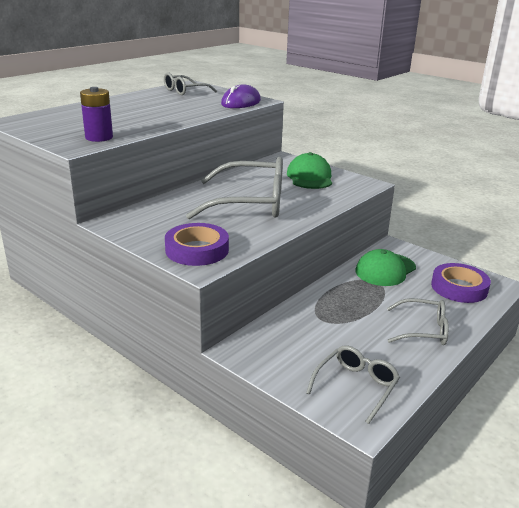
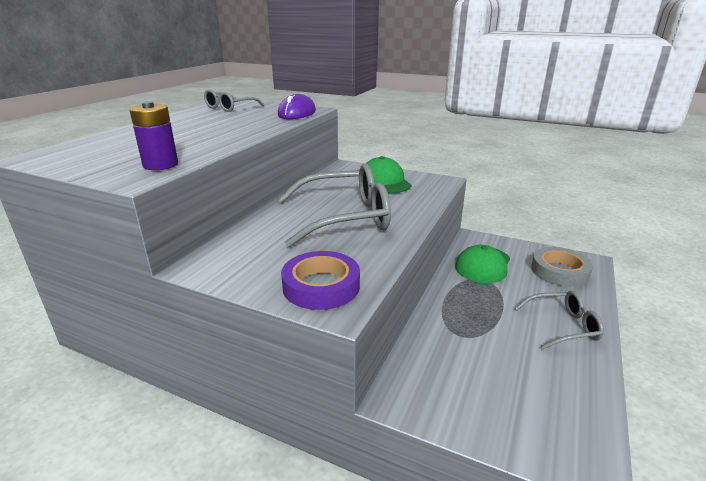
camera: 15 degrees left, 0 degrees up
(356, 386) = (549, 416): grey glasses -> none
(459, 287) = (559, 271): purple tape -> grey tape

